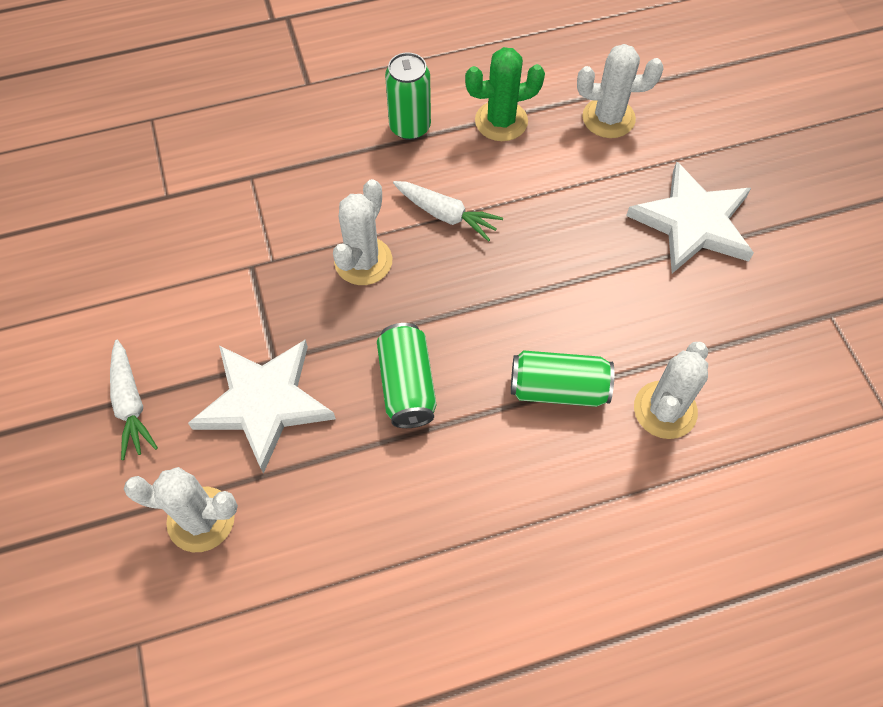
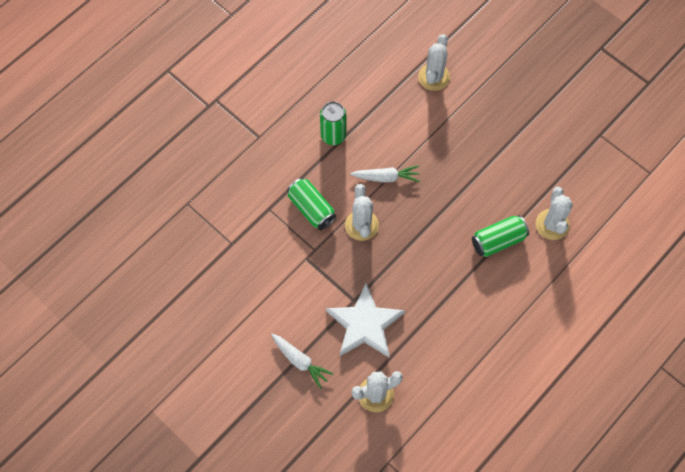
camera: 30 degrees left, 5 degrees up
(407, 385) = (427, 278): green can -> green can (311, 208)
(501, 121) = (379, 107): green cactus -> none
(608, 118) = (434, 77): white cactus -> white cactus turned 45 degrees counterclockwise
(692, 223) = (510, 118): white star -> none

